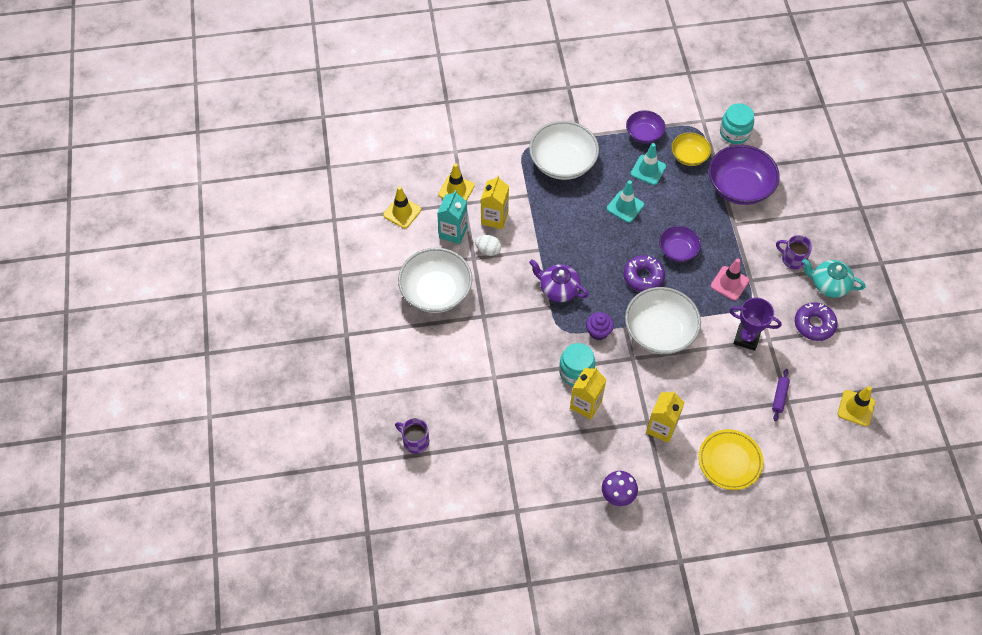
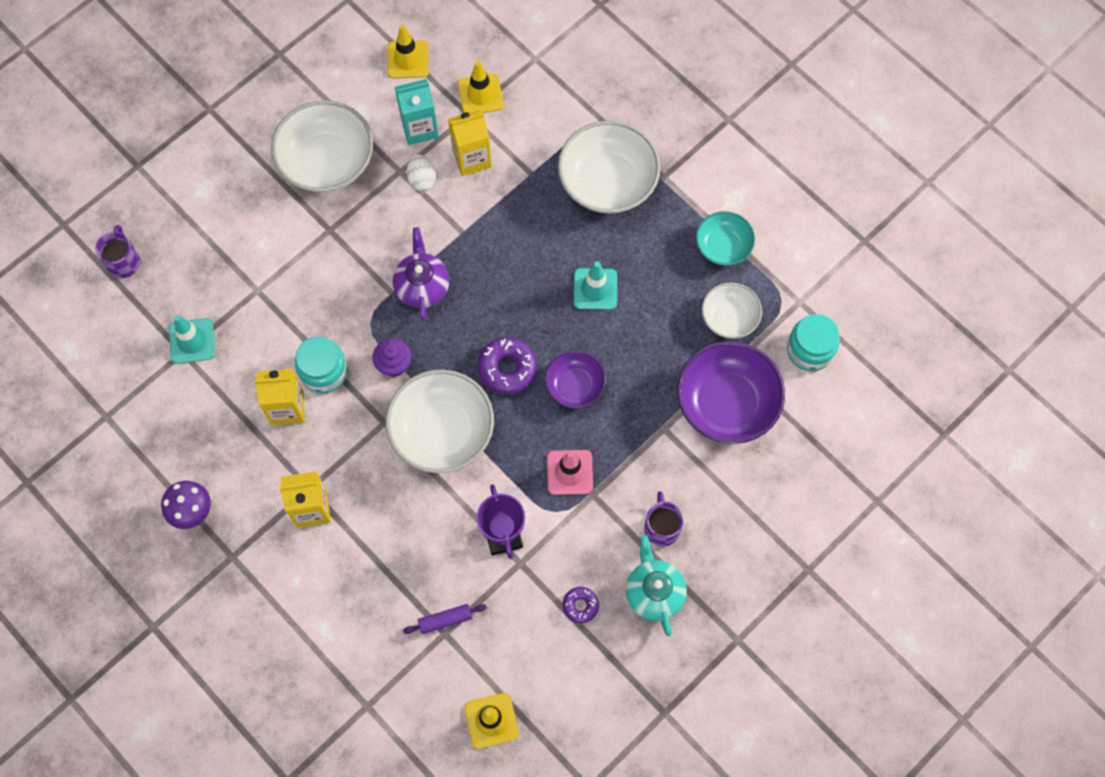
camera: 55 degrees right, 10 degrees up
(644, 134) = (723, 246): purple bowl -> turquoise bowl
(648, 170) = (671, 283): turquoise traffic cone -> turquoise traffic cone (192, 341)
(689, 156) = (729, 318): yellow bowl -> white bowl
(730, 461) = (317, 610): yellow plate -> none
(814, 324) = (580, 606): purple donut -> purple donut, size x0.58

